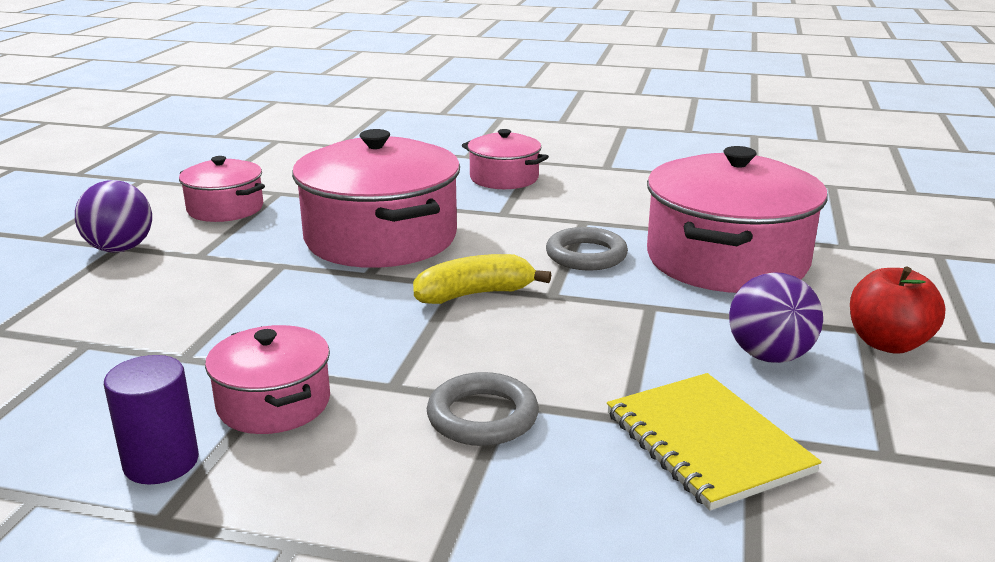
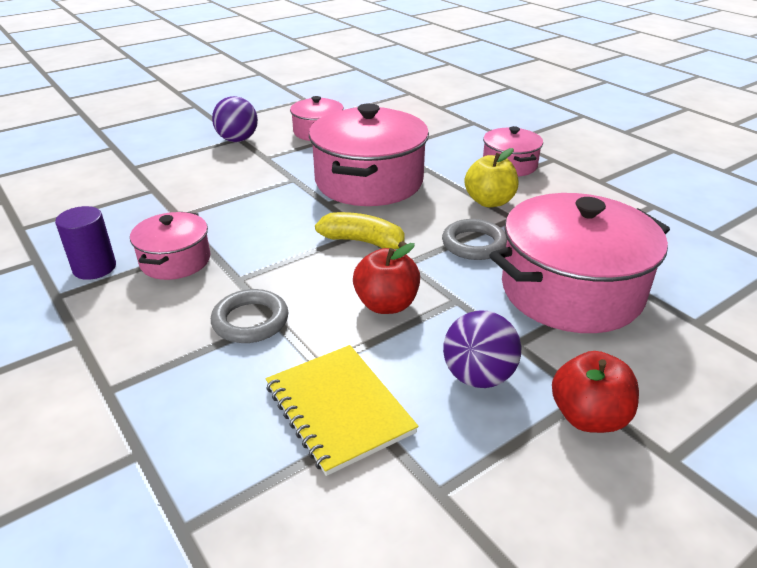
camera: 40 degrees right, 10 degrees up
(539, 215) = (489, 202): none -> yellow apple
(595, 338) = (386, 304): none -> red apple
(706, 442) = (338, 409): yellow notebook -> yellow notebook turned 45 degrees counterclockwise

